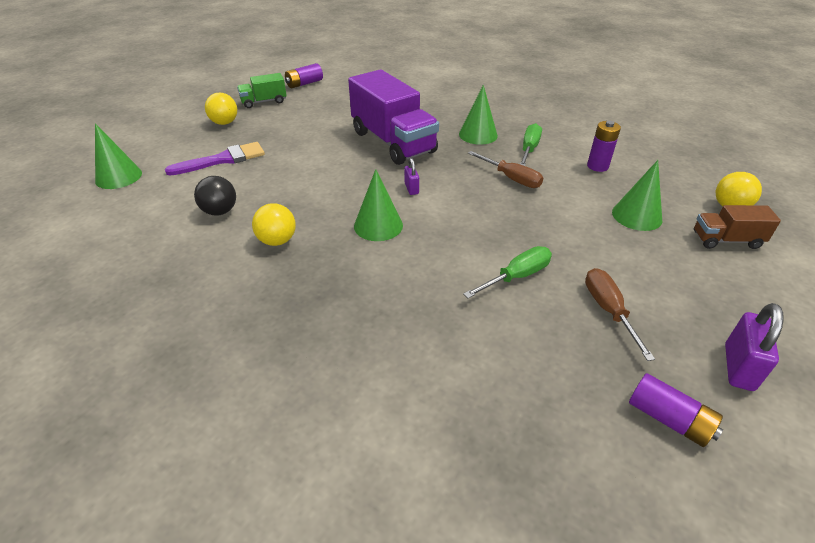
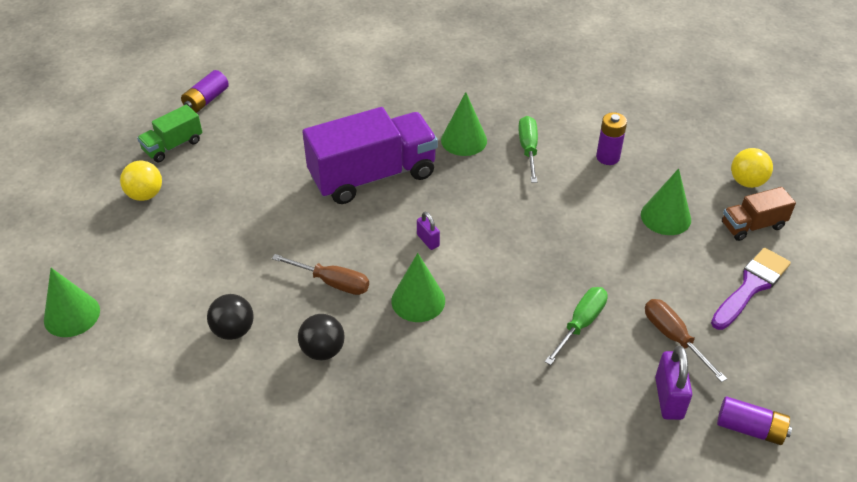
camera: 20 degrees left, 5 degrees up
(223, 160) = (185, 255): purple brush -> purple brush (751, 286)
(277, 241) = (323, 350): yellow ball -> black ball
(393, 142) = (372, 176): purple truck -> purple truck turned 60 degrees counterclockwise
(512, 179) = (527, 198): brown screwdriver -> brown screwdriver (333, 283)
(738, 367) = (790, 363): purple padlock -> purple padlock (668, 398)

